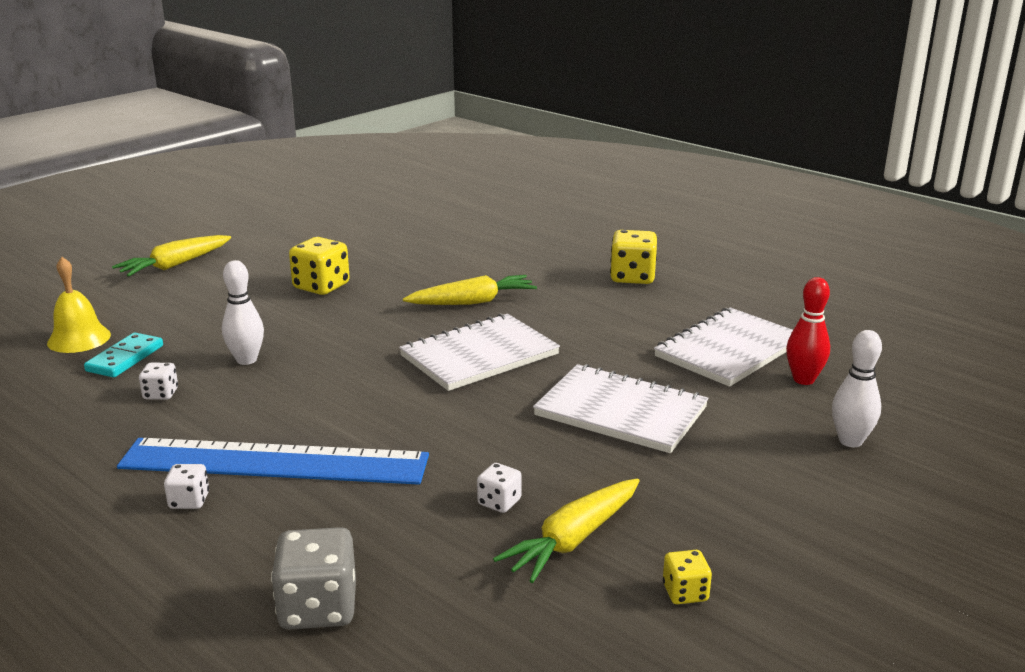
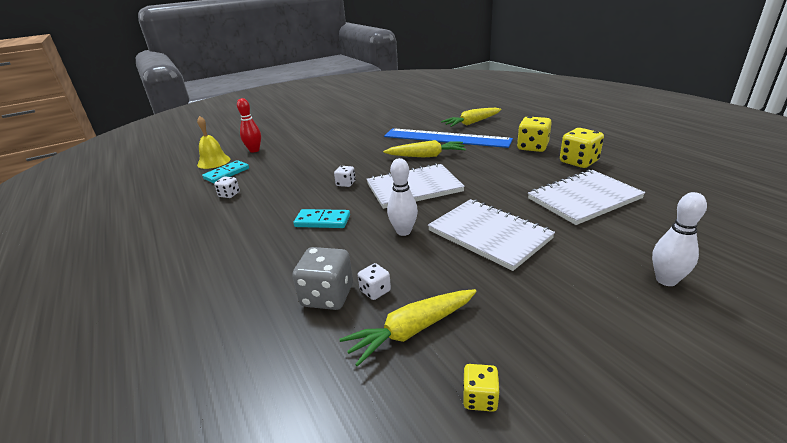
camera: 20 degrees right, 5 degrees up
(175, 265) = (283, 128): yellow carrot -> yellow carrot (472, 123)
(189, 501) = (197, 261): white dice -> white dice (346, 183)
(246, 360) = (284, 179): white bowling pin -> white bowling pin (403, 231)
(274, 462) = (258, 242): blue ruler -> blue ruler (446, 138)
(318, 608) = (215, 353): grey dice -> grey dice (327, 296)
(321, 286) = (348, 142): yellow dice -> yellow dice (578, 162)
(360, 419) = (322, 221): none -> turquoise domino
(803, 380) = (637, 225): red bowling pin -> red bowling pin (254, 150)

